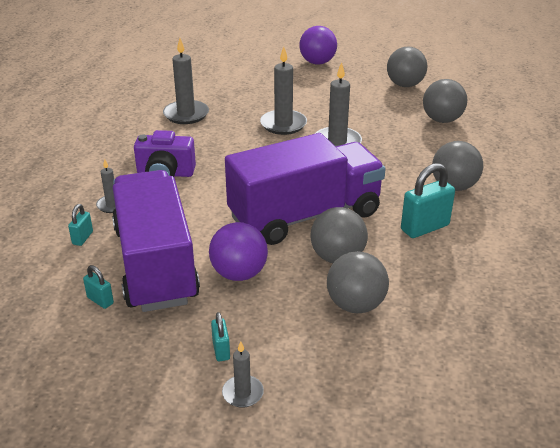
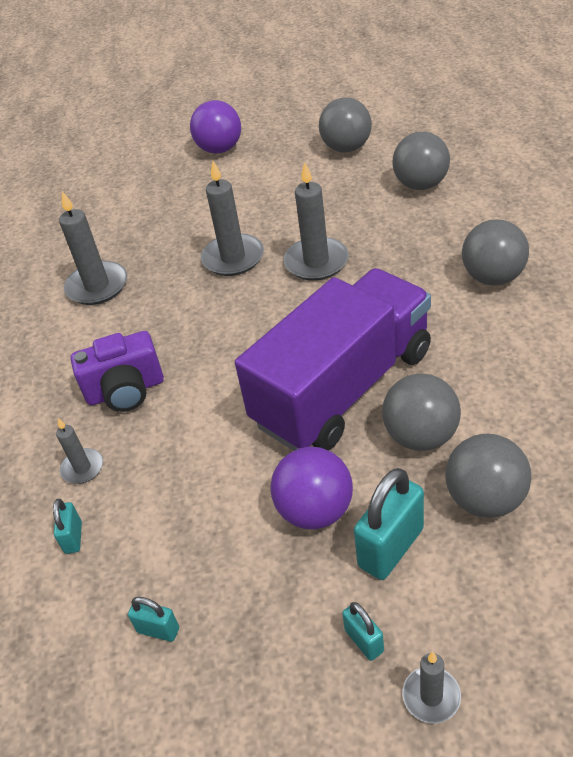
camera: 15 degrees left, 10 degrees up
(155, 264) = (198, 540): purple truck -> none
(424, 227) = (496, 350): turquoise padlock -> turquoise padlock (391, 547)

